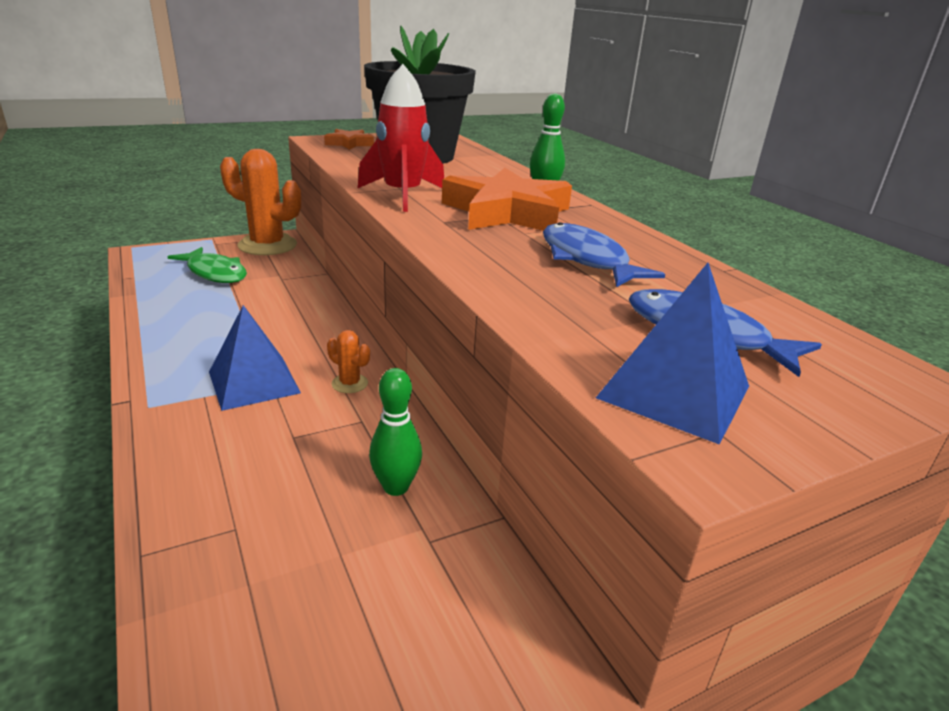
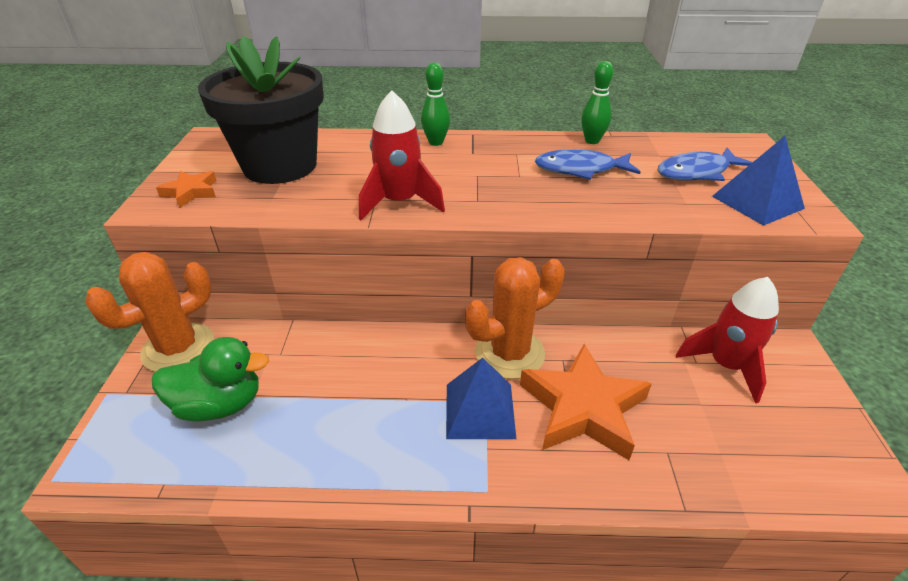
camera: 60 degrees left, 10 degrees up
(215, 273) = (220, 404): green fish -> green duck
(350, 383) = (509, 353): orange cactus -> orange cactus, size x2.34
(396, 487) = (644, 362): green bowling pin -> green bowling pin (592, 141)
(442, 576) = (725, 365): none -> red rocket
(507, 212) = (473, 169): orange star -> orange star (583, 408)

